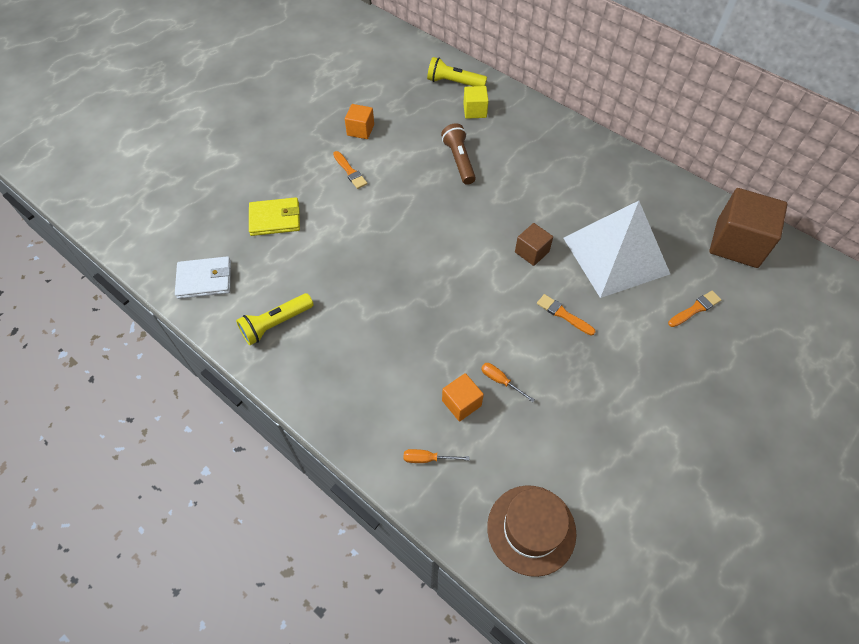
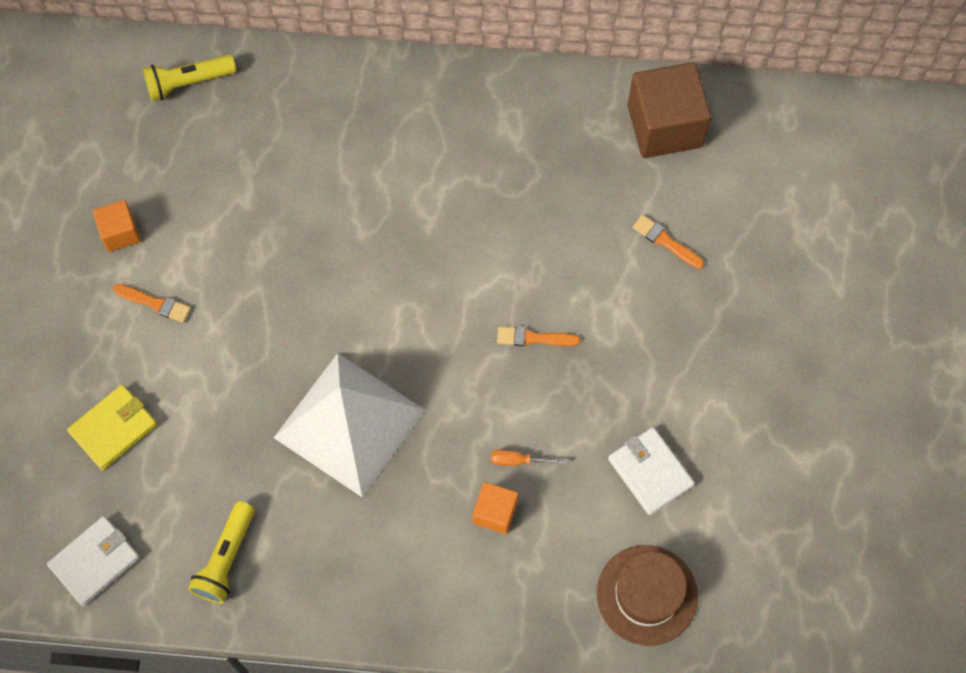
camera: 35 degrees left, 10 degrees up
(427, 458) = (502, 594): orange screwdriver -> none
(459, 160) = (280, 203): brown flashlight -> none
(475, 111) = (247, 113): yellow cube -> none
(532, 252) = (450, 279): brown cube -> none
(590, 446) = (650, 472): none -> white wallet
(615, 255) = (545, 225): white pyramid -> white pyramid (349, 424)
(695, 309) = (665, 241): orange brush -> orange brush turned 75 degrees counterclockwise

